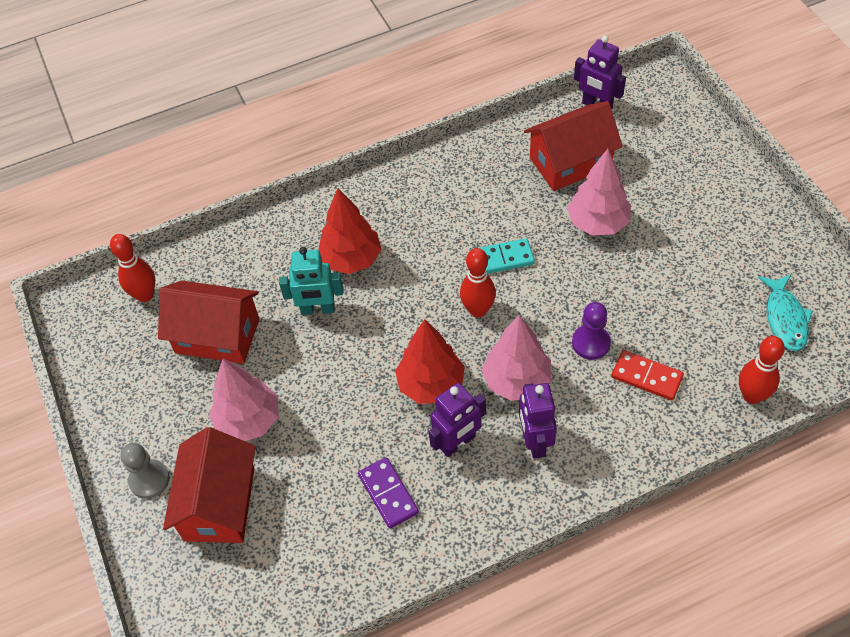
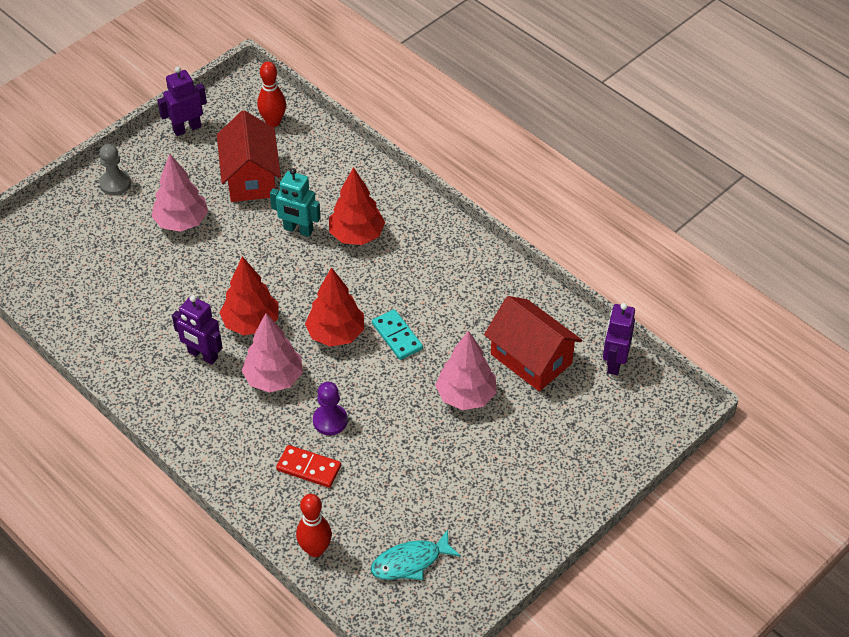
camera: 65 degrees right, 5 degrees down
(219, 504) = (107, 229): red house -> none
(317, 309) = (298, 230): turquoise robot -> turquoise robot turned 45 degrees counterclockwise
(388, 494) = (144, 324): purple domino -> none
(478, 310) = (336, 334): red bowling pin -> red tree
(535, 442) = (219, 405): purple robot -> purple robot (187, 128)
(646, 377) = (308, 468): red domino -> red domino turned 75 degrees counterclockwise

